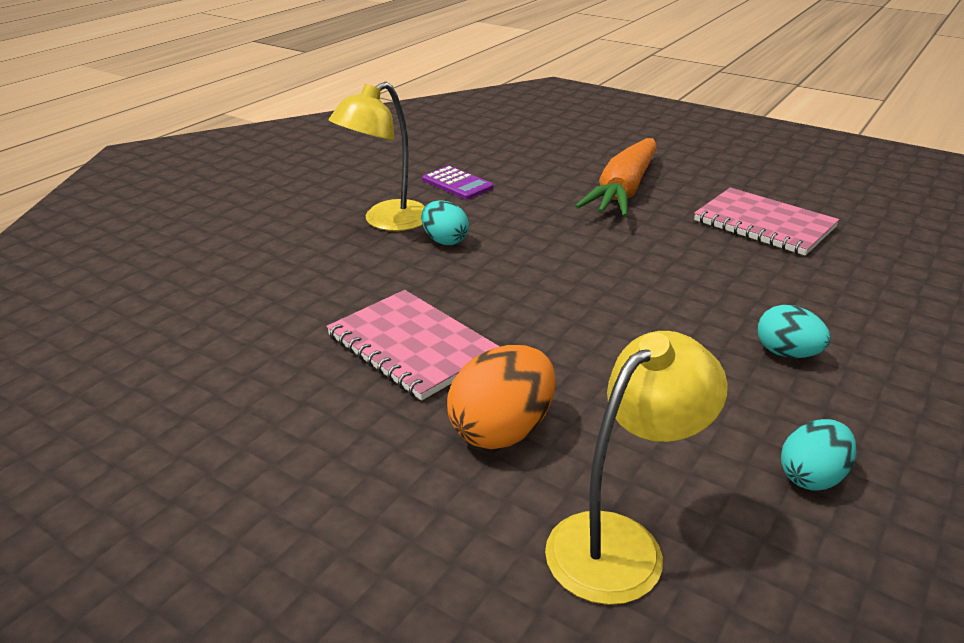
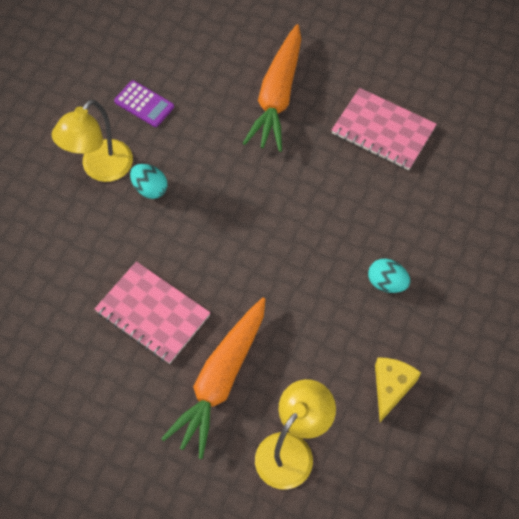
camera: 10 degrees left, 30 degrees up
(502, 430) = (221, 380): orange egg -> orange carrot
(812, 476) = (391, 387): turquoise egg -> yellow cheese

